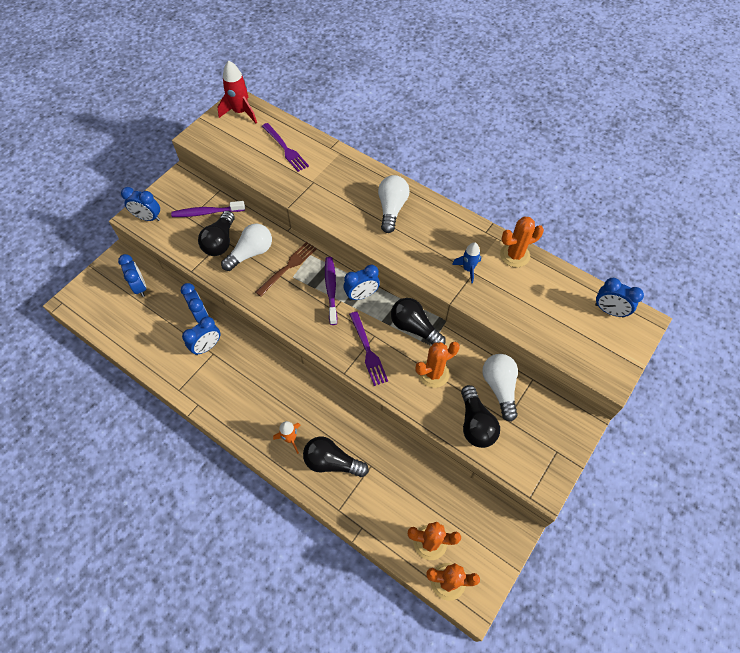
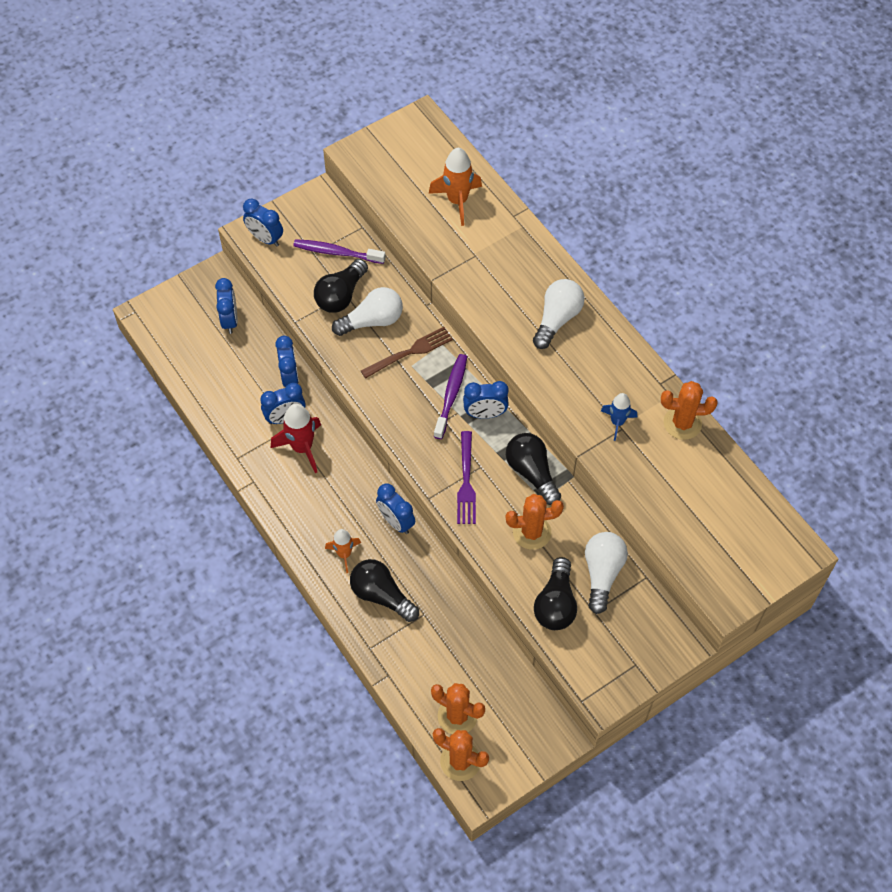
camera: 20 degrees right, 0 degrees up
(240, 112) = (420, 134): red rocket -> red rocket (302, 447)
(285, 149) = (457, 201): purple fork -> orange rocket
(609, 310) = (765, 525): blue clock -> blue clock (396, 521)

